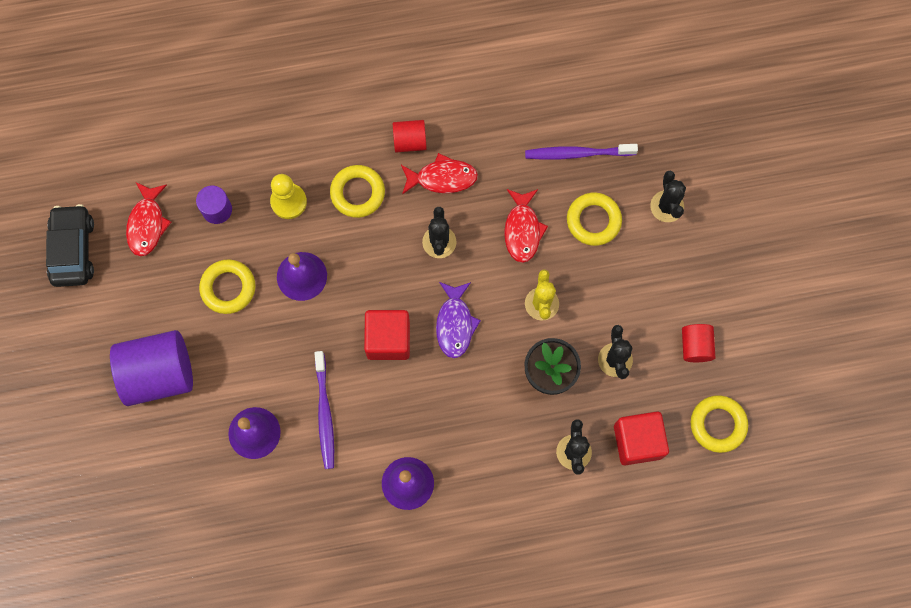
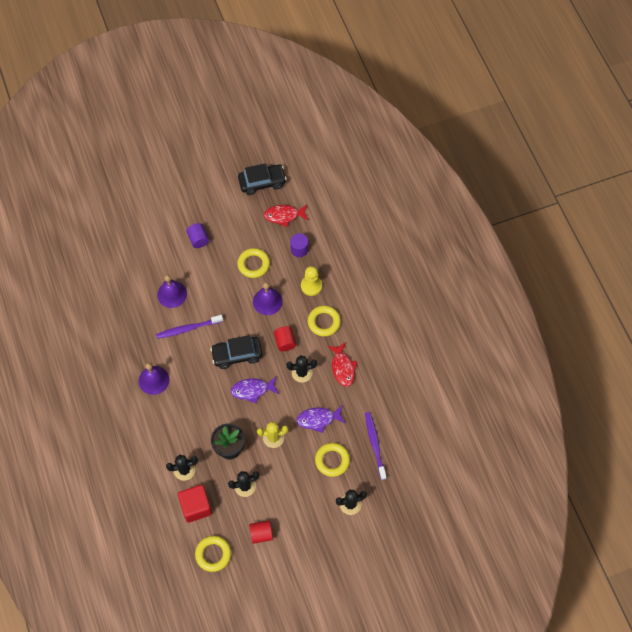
camera: 80 degrees right, 10 degrees down
(159, 373) = (198, 239): purple cylinder -> purple cylinder, size x0.50
(388, 339) = (237, 355): red cube -> black car
(410, 141) = (362, 345): red cylinder -> red cylinder (285, 342)
(522, 230) = (318, 419): red fish -> purple fish

